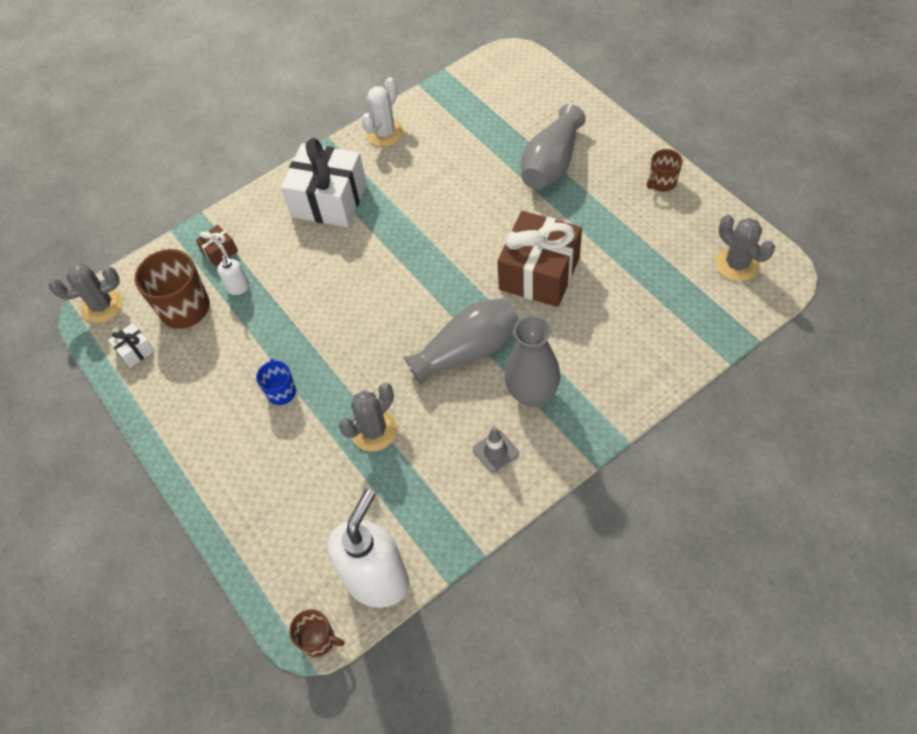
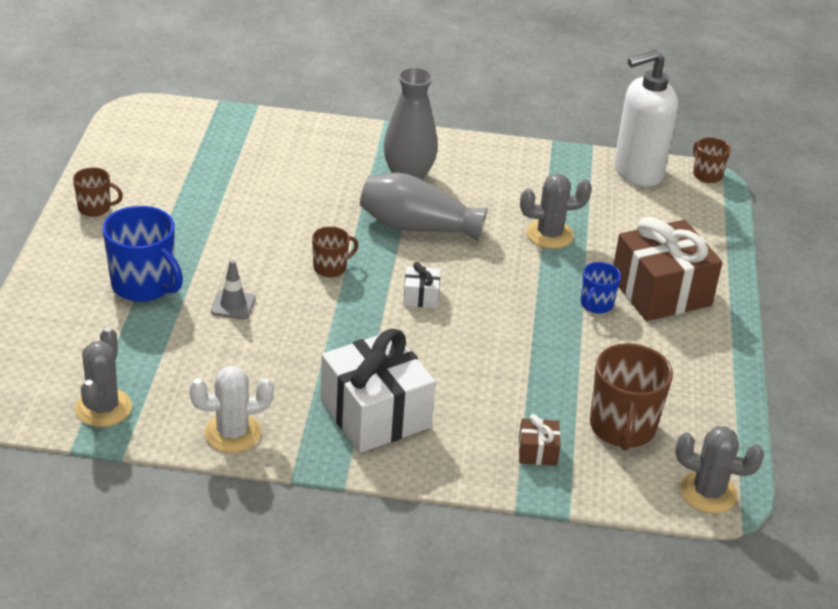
camera: 145 degrees left, 20 degrees down
(135, 351) = (704, 426): white gift -> white gift (421, 296)
(238, 288) = (553, 405): white soap dispenser -> none
(474, 267) = (331, 267): none -> brown mug
(495, 451) = (477, 170): grey traffic cone -> grey traffic cone (233, 305)
(539, 273) = (289, 228): brown gift -> brown gift (661, 291)
(551, 164) = (144, 285): grey vase -> blue mug
(737, 264) = (151, 135): grey cactus -> grey cactus (103, 408)

